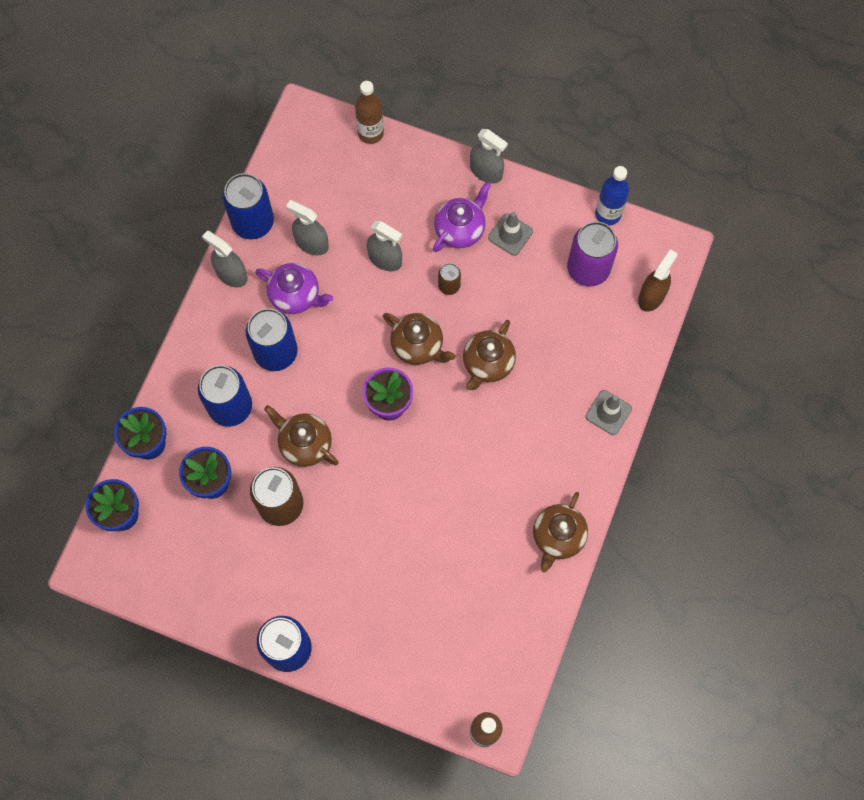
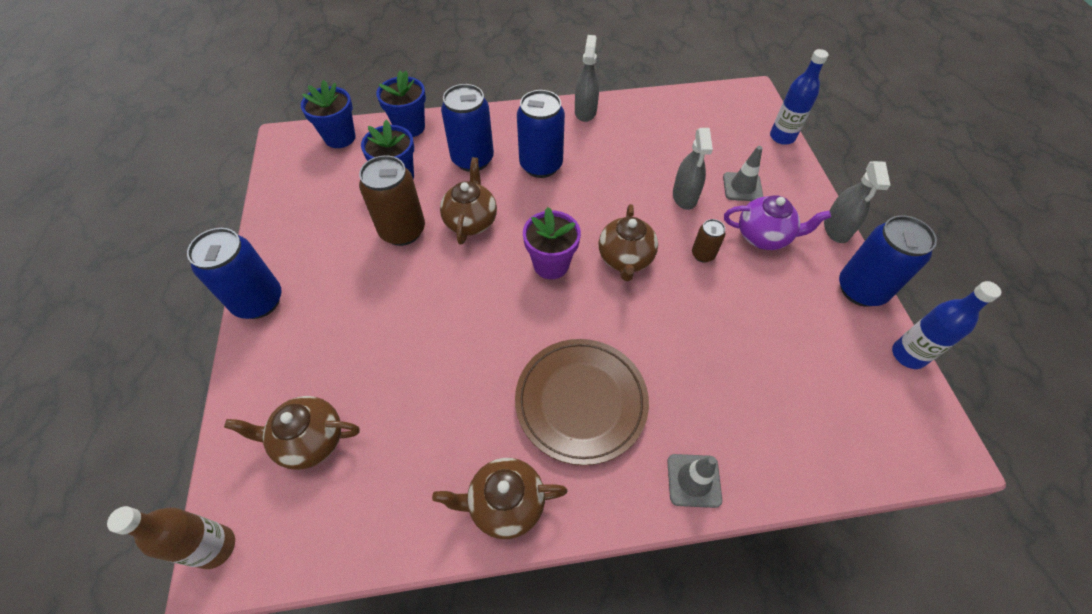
camera: 60 degrees right, 15 degrees down
(253, 222) = (638, 105): blue can -> blue can (861, 289)
(296, 296) = (600, 155): purple teapot -> none
(311, 243) = (653, 144): grey spray bottle -> none
(370, 133) = (782, 137): brown bottle -> blue bottle
(487, 364) = (653, 325): brown teapot -> brown teapot (310, 440)
(510, 234) = (798, 278): grey traffic cone -> grey traffic cone (742, 187)
(516, 450) = (581, 401): none -> brown plate
(588, 269) = (832, 367): purple can -> none
(651, 296) = (867, 453): brown spray bottle -> none

